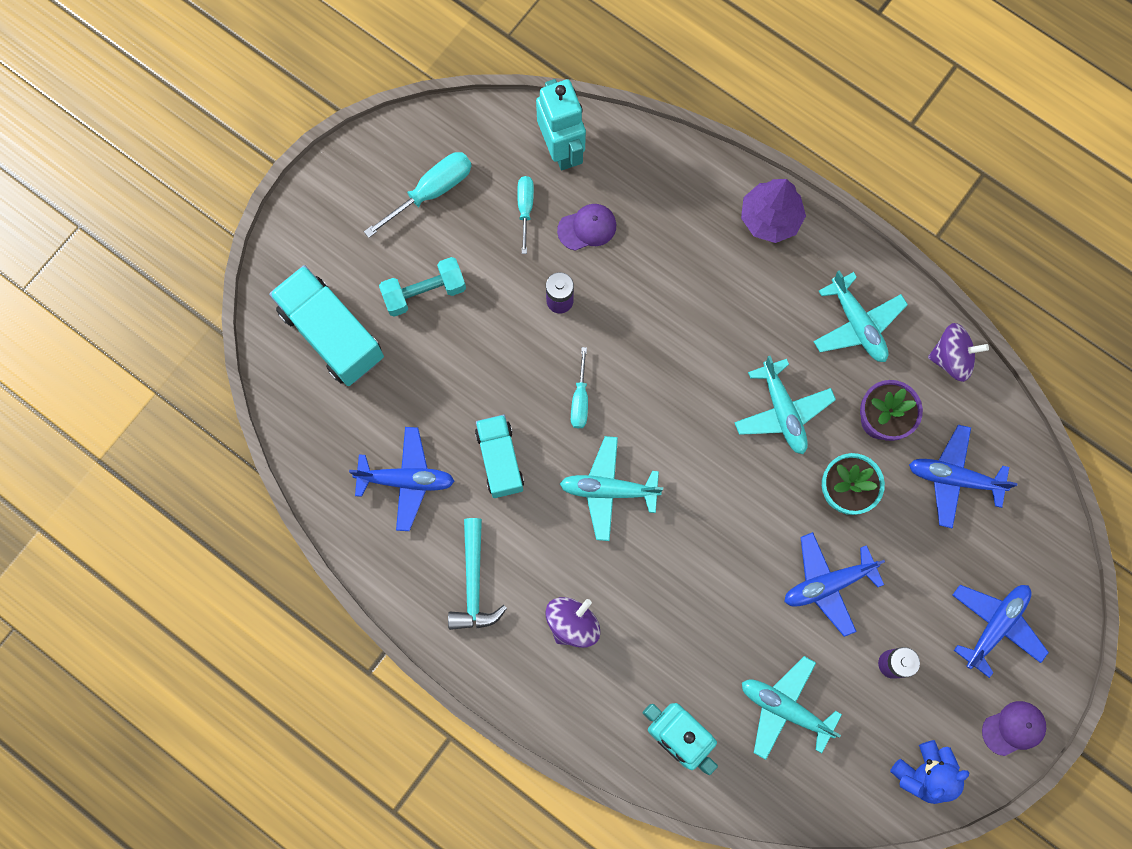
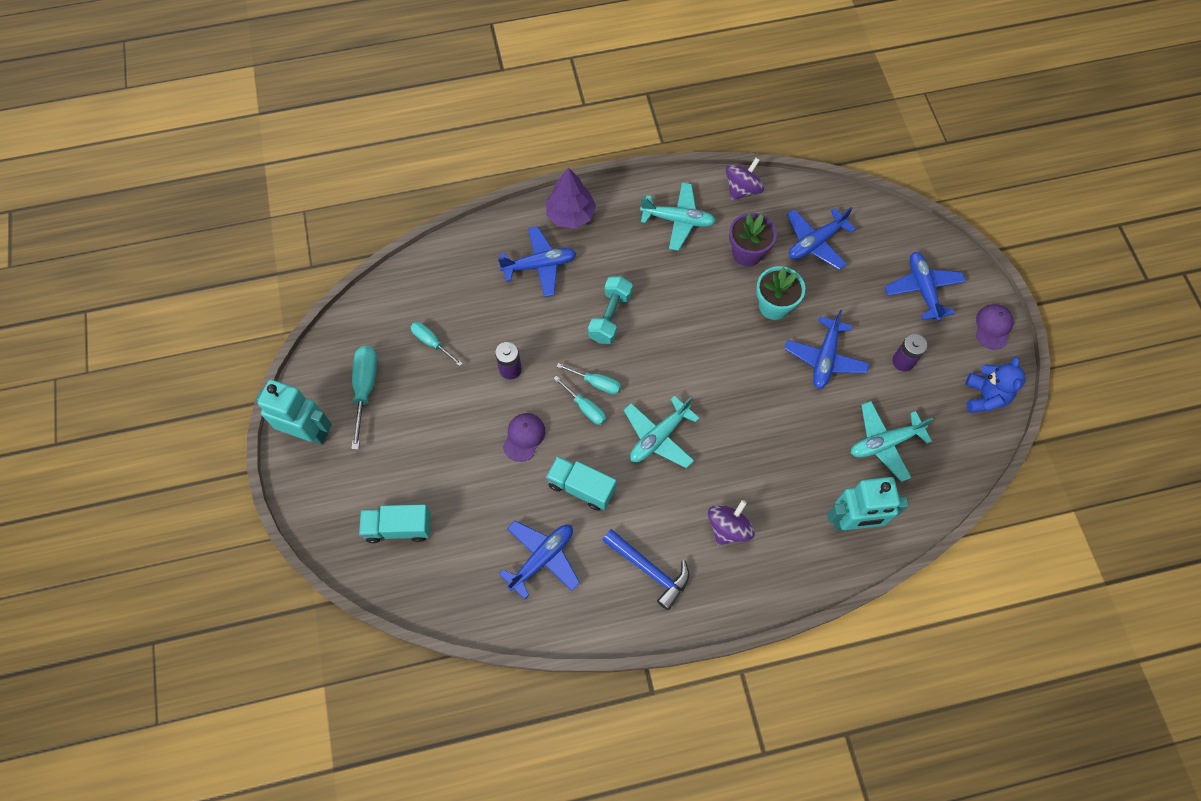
camera: 50 degrees left, 10 degrees down
(332, 334) = (398, 527): turquoise truck -> turquoise truck, size x0.65
(424, 292) = (427, 446): turquoise dumbbell -> turquoise dumbbell (610, 316)
(473, 583) = (649, 570): turquoise hammer -> blue hammer
(561, 149) = (415, 292): turquoise robot -> turquoise robot (308, 432)
(572, 623) = (728, 528): purple spinning top -> purple spinning top turned 45 degrees clockwise
(587, 228) = (479, 317): purple cap -> purple cap (524, 437)
(613, 389) = (596, 383): none -> turquoise screwdriver
(689, 236) = (539, 265): none -> blue plane
(782, 411) = (696, 300): turquoise plane -> none

